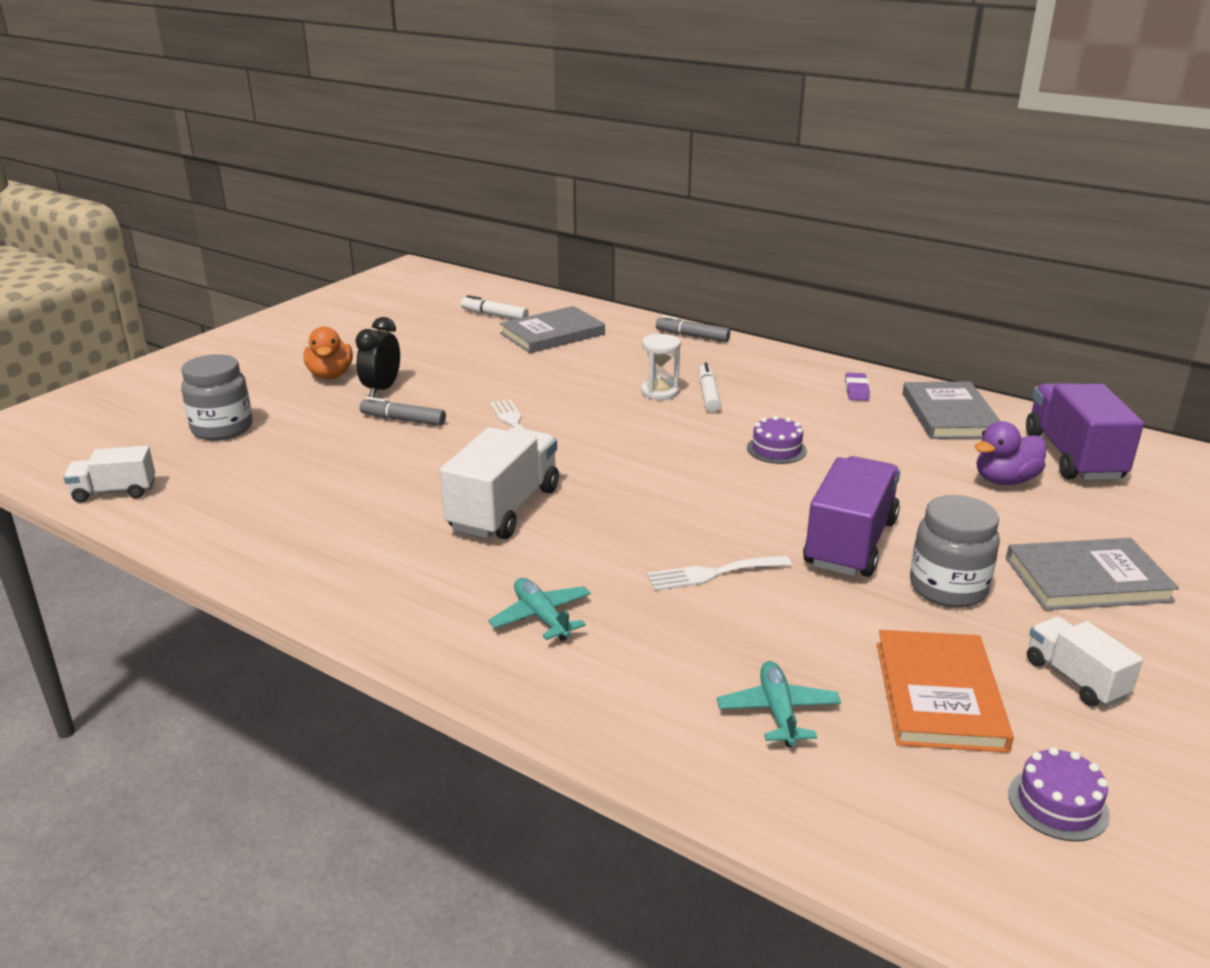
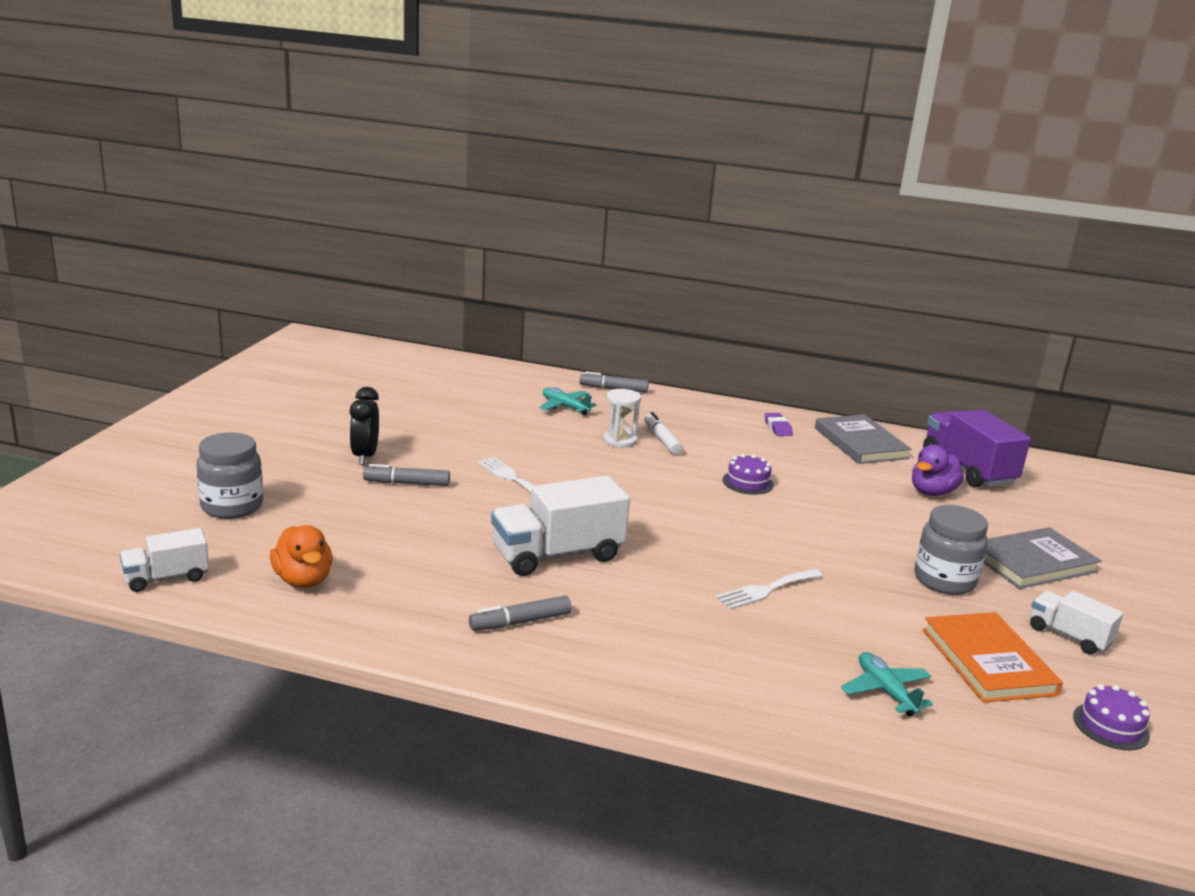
camera: 20 degrees left, 5 degrees down
(330, 375) = (303, 446): orange duck -> orange duck (303, 580)
(414, 576) = (520, 622): none -> grey marker
(494, 315) = (422, 379): white marker -> none
(504, 509) = (557, 555): white truck -> white truck turned 120 degrees counterclockwise
(541, 617) = (654, 643): turquoise plane -> turquoise plane (565, 407)
(552, 334) = (489, 394): grey book -> none
(850, 543) = (853, 553): purple truck -> none

